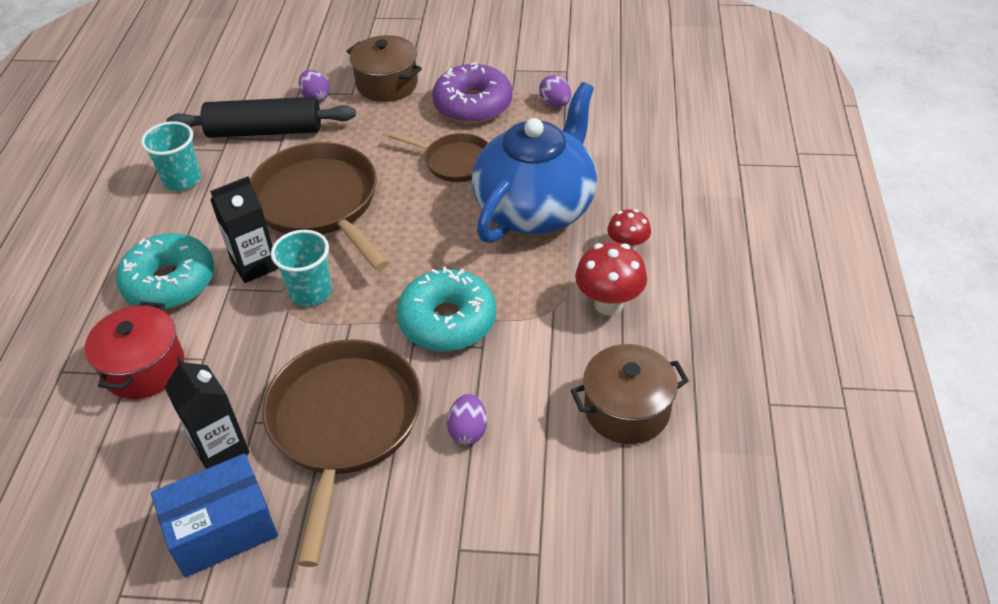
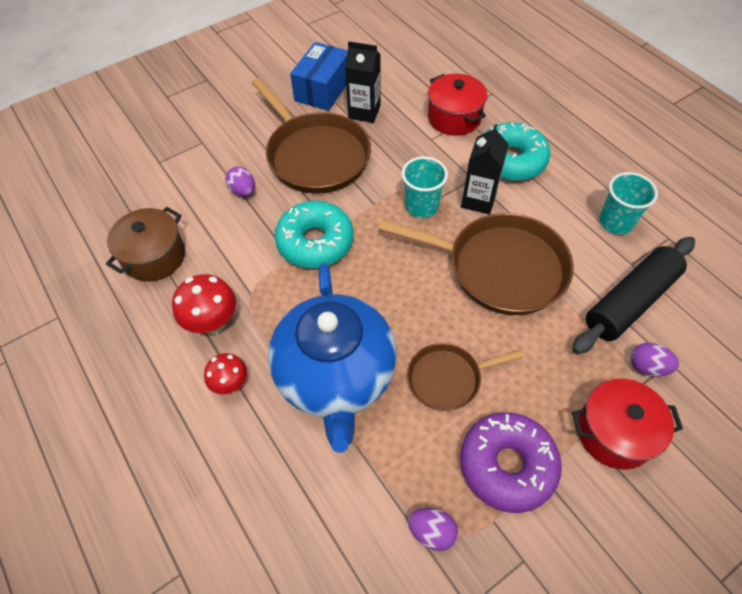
camera: 140 degrees right, 10 degrees up
(387, 84) = (614, 432): brown pot -> red pot

